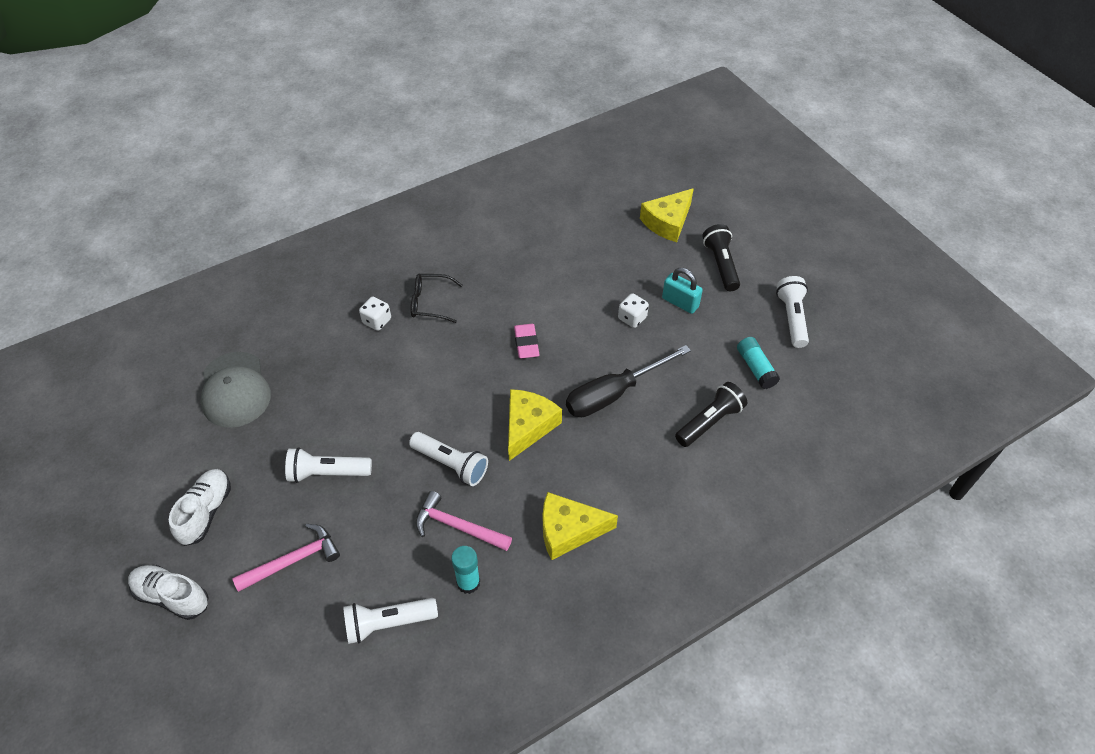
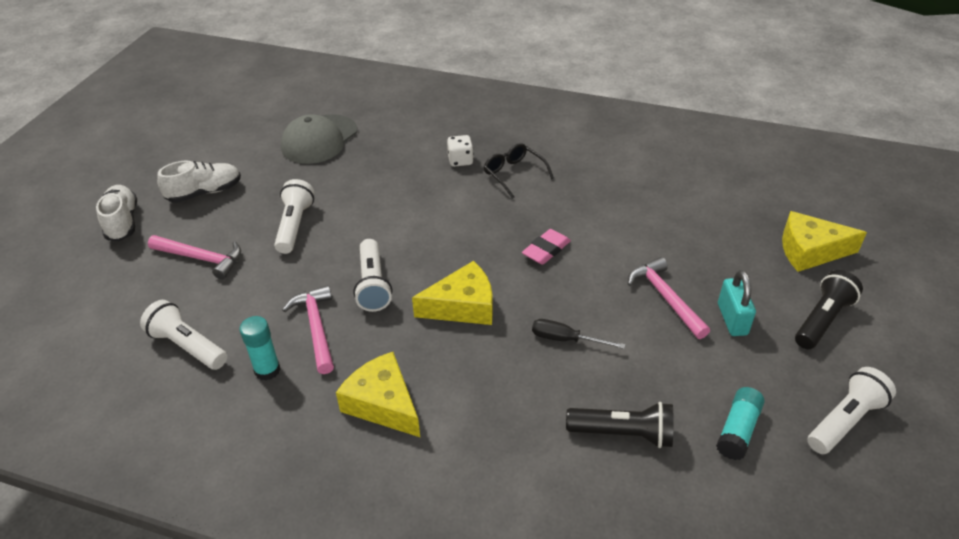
camera: 50 degrees right, 10 degrees down
(327, 473) = (294, 225): white flashlight -> white flashlight turned 45 degrees clockwise
(613, 393) = (565, 339): black screwdriver -> black screwdriver, size x0.53
(632, 318) = (666, 298): white dice -> pink hammer

